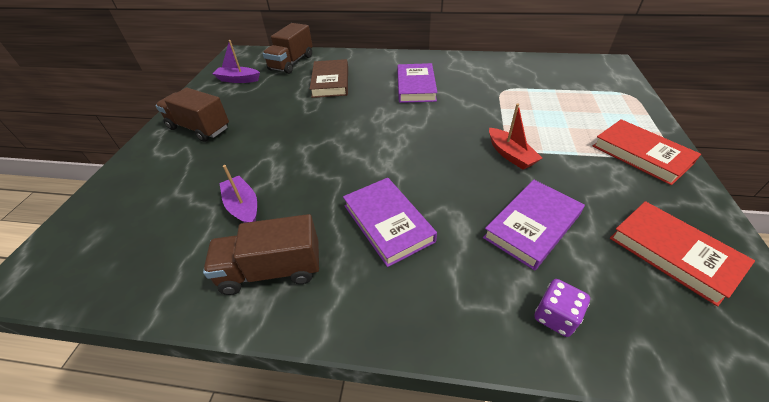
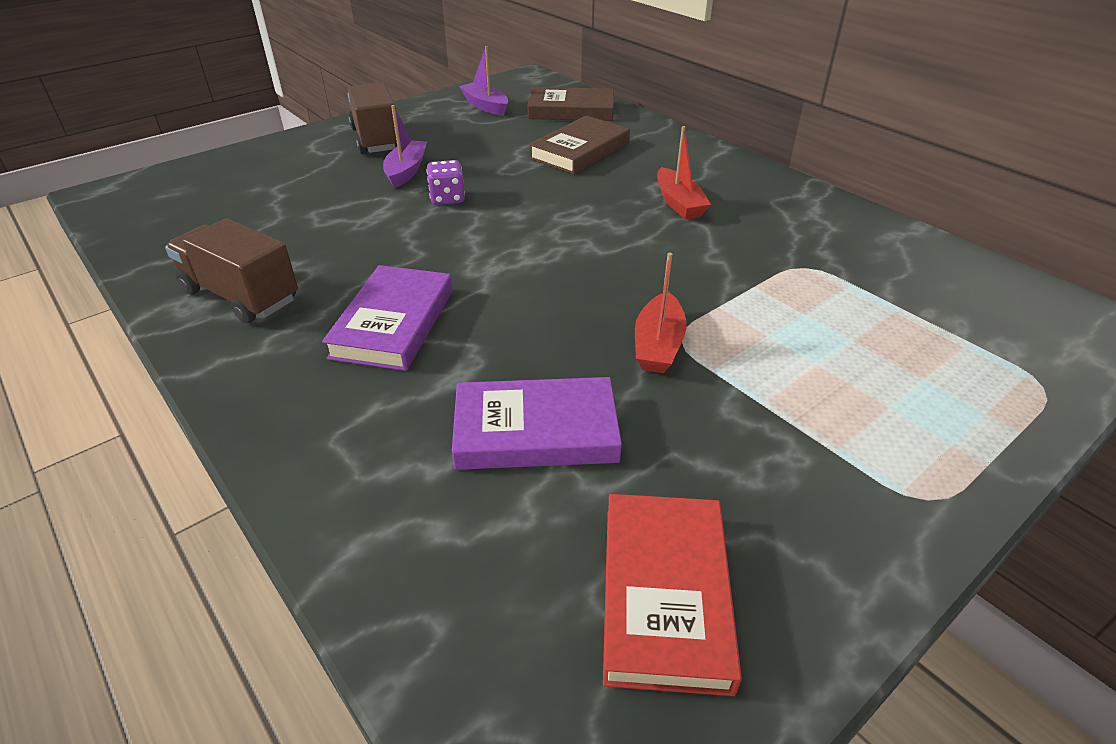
camera: 40 degrees right, 5 degrees down
(243, 207) = (302, 230): purple boat -> purple boat (406, 171)
(291, 63) = (571, 110): brown truck -> brown book
(416, 86) = (679, 203): purple book -> red boat
(555, 316) = (396, 522): purple dice -> purple dice (447, 198)
(641, 155) = (874, 468): red book -> none

